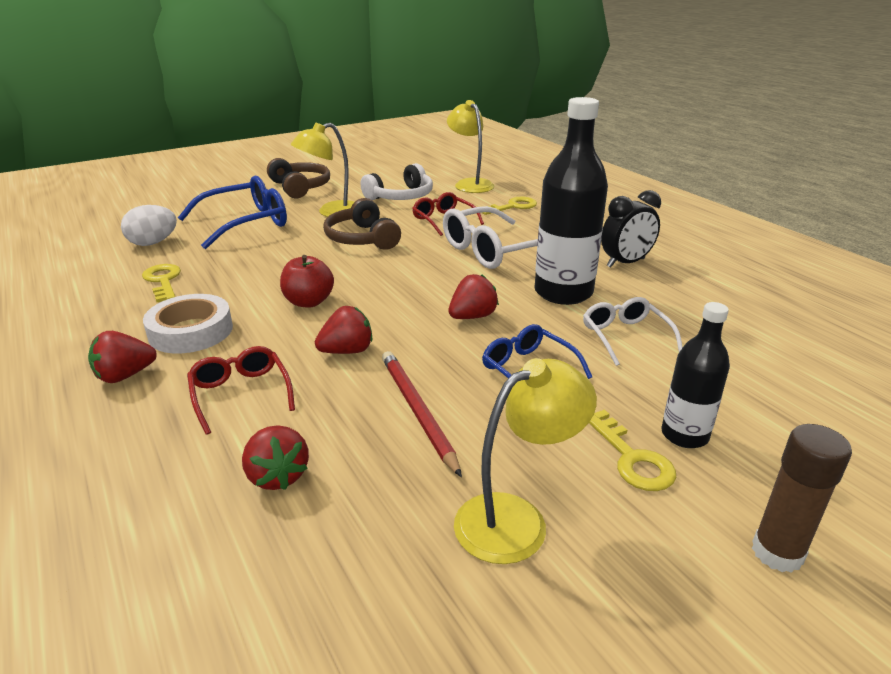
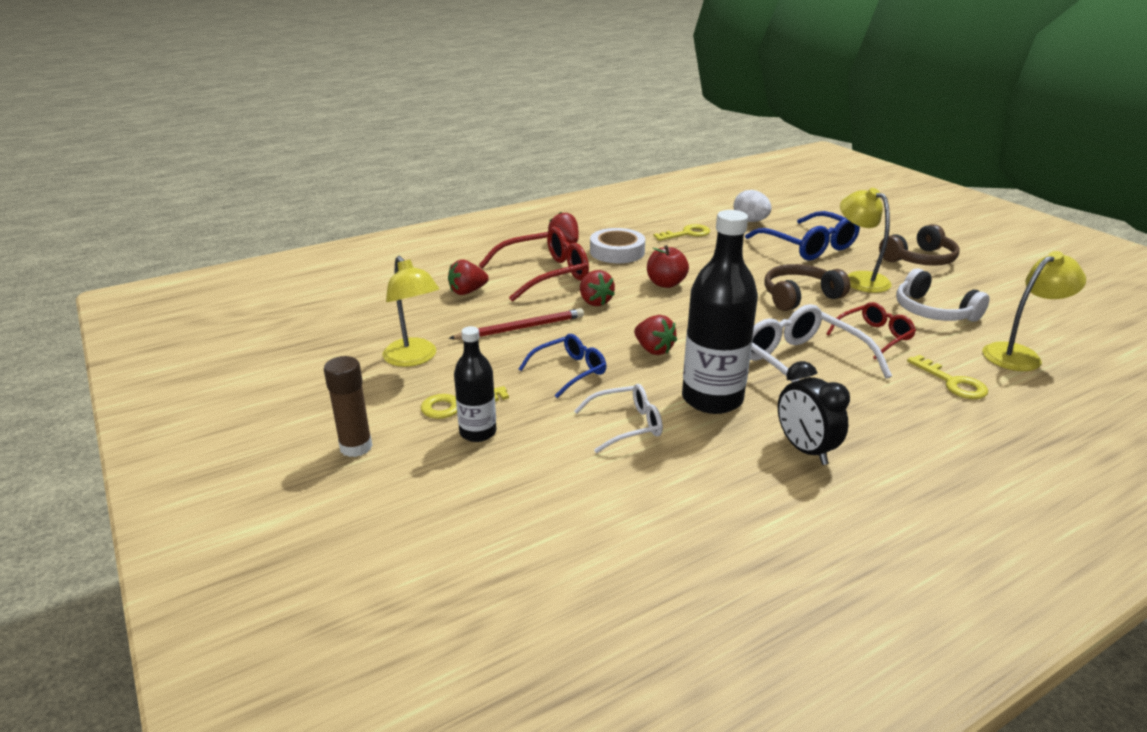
camera: 90 degrees right, 0 degrees up
(241, 394) = (544, 274): red glasses -> red glasses, size x1.66

